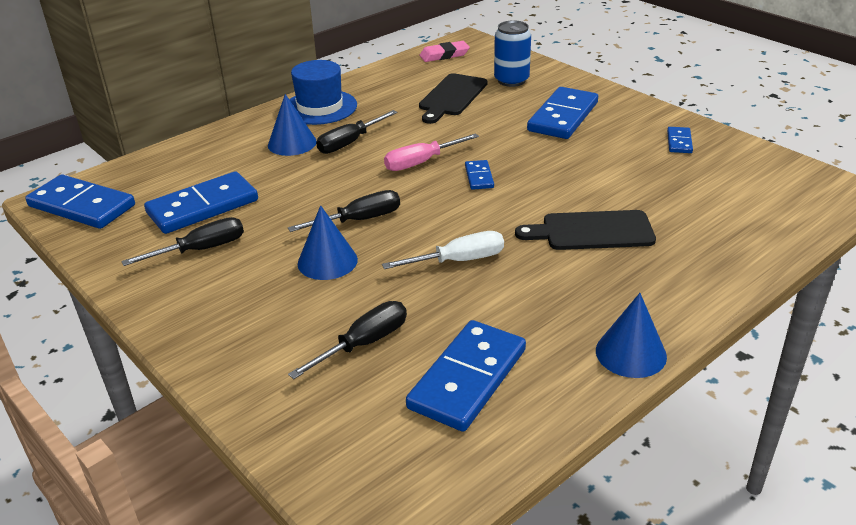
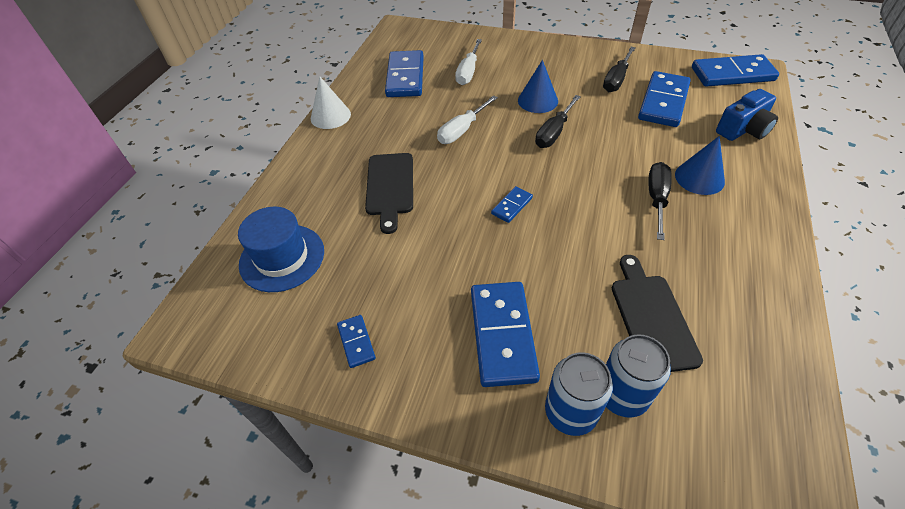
camera: 150 degrees right, 15 degrees up
(186, 159) = (743, 129): none -> blue camera
(320, 107) = (750, 234): blue hat -> blue hat (282, 257)
(363, 344) = (468, 72): black screwdriver -> white screwdriver
(421, 162) = (572, 202): pink screwdriver -> none
(444, 55) = (774, 427): pink eraser -> none
(479, 177) = (511, 206): blue domino -> blue domino turned 75 degrees clockwise
(549, 83) = (570, 412): none -> blue can
(592, 231) = (390, 187): black cutting board -> black cutting board turned 120 degrees clockwise
(631, 353) = (330, 116): blue cone -> white cone

